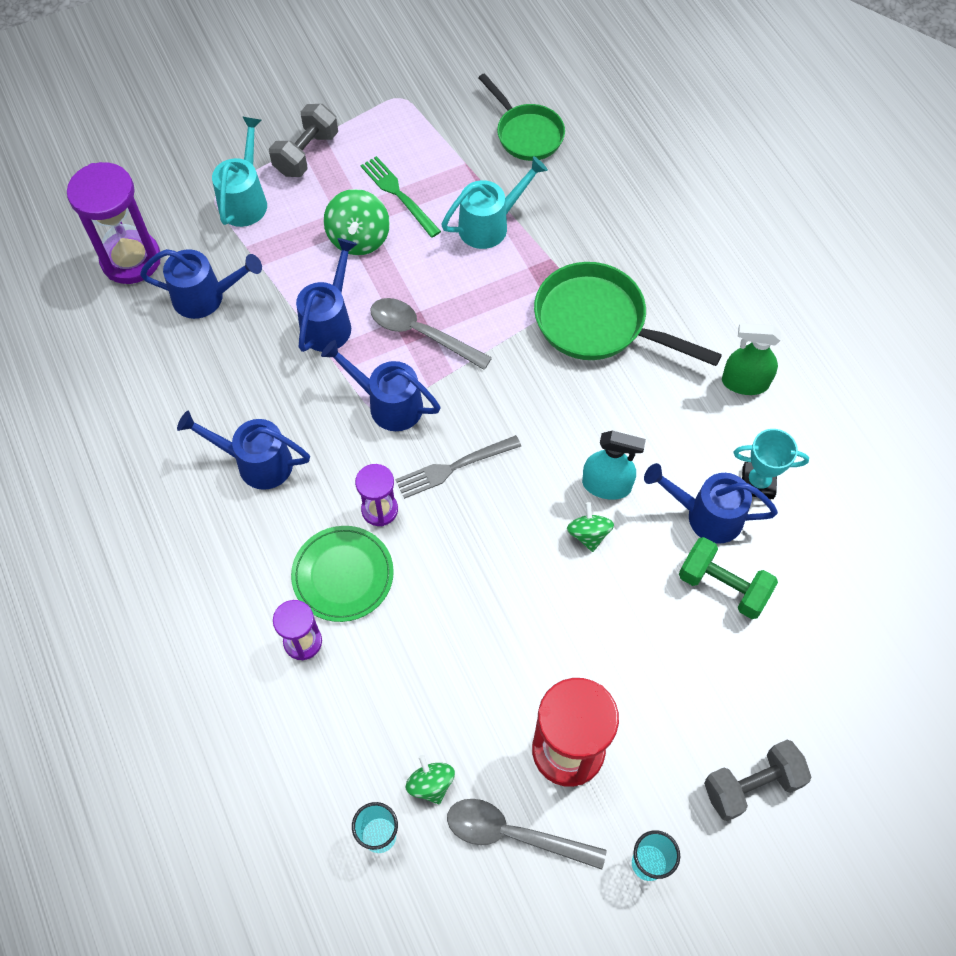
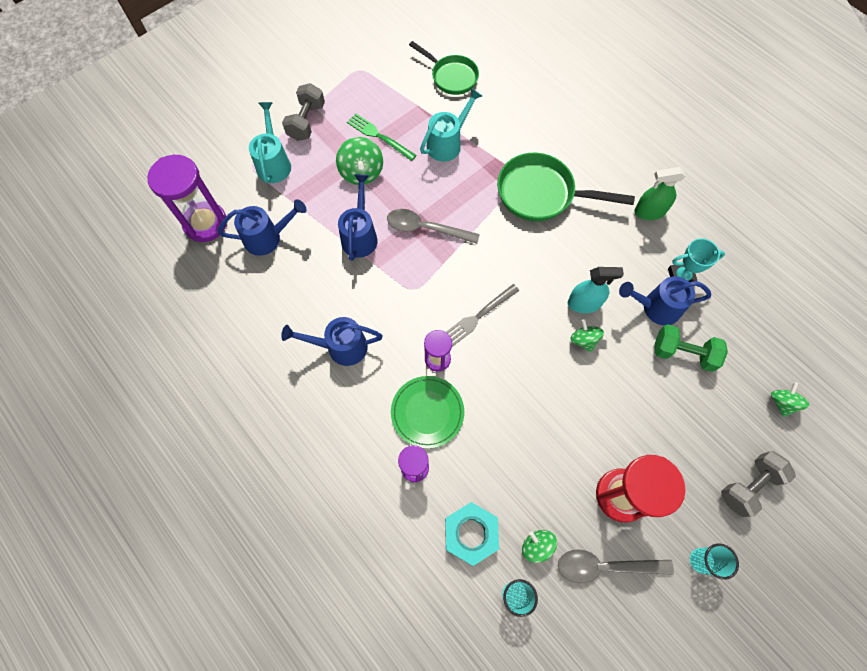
camera: 15 degrees left, 5 degrees up
(348, 744) = (471, 533): none -> turquoise nut
(388, 404) = (419, 283): blue watering can -> none
(841, 688) = (782, 403): none -> green spinning top

